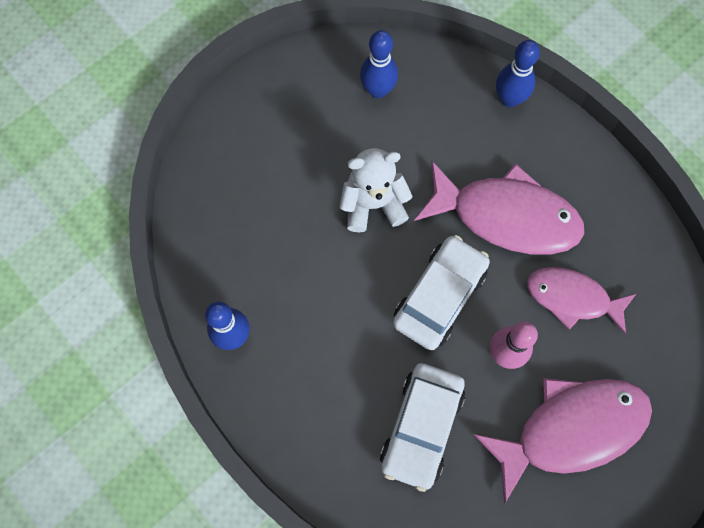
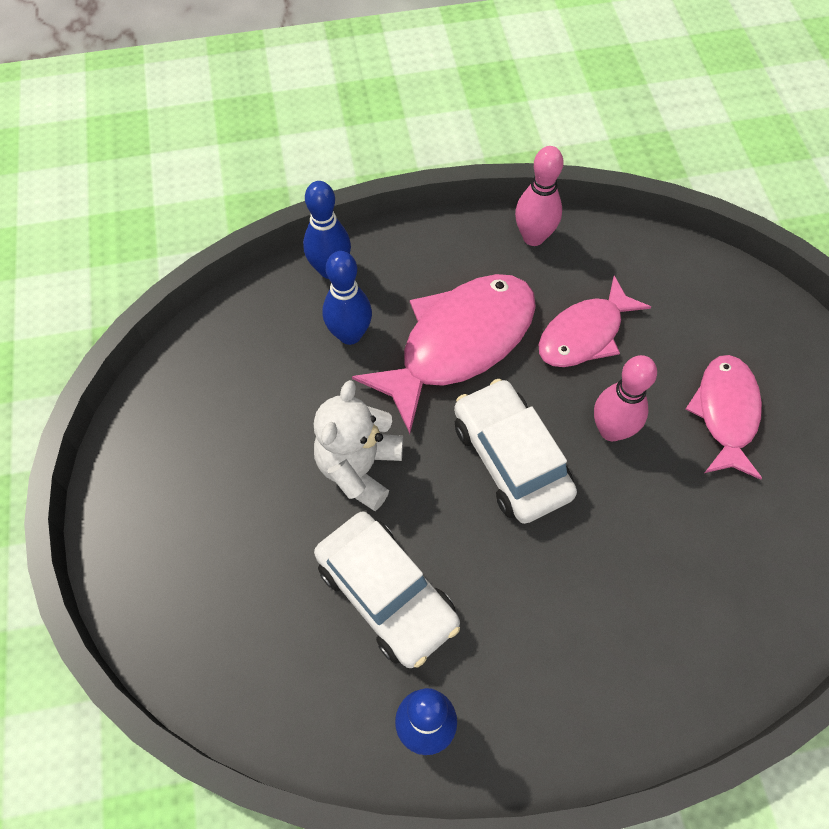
camera: 60 degrees left, 10 degrees down
(378, 90) = (226, 387): blue bowling pin -> blue bowling pin (350, 334)
(421, 427) = (654, 562): white car -> white car (387, 594)
(571, 429) = (725, 413): pink fish -> pink fish, size x0.63
(634, 220) = (533, 237): none -> pink bowling pin

